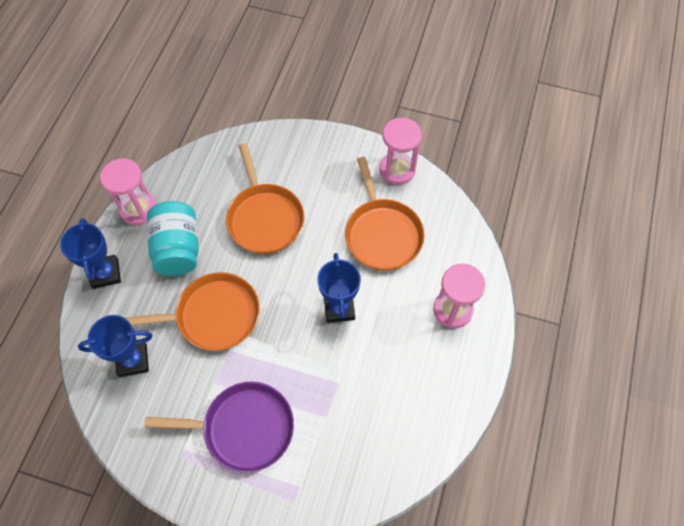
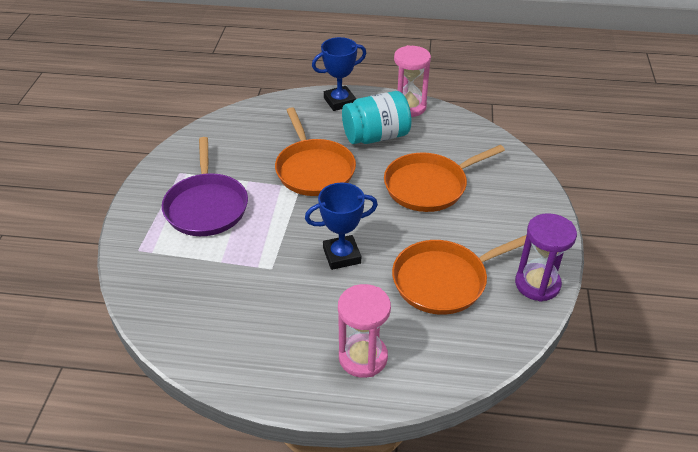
camera: 80 degrees right, 20 degrees down
(133, 360) = (262, 131): blue trophy -> none
(397, 170) = (537, 284): pink hourglass -> purple hourglass

